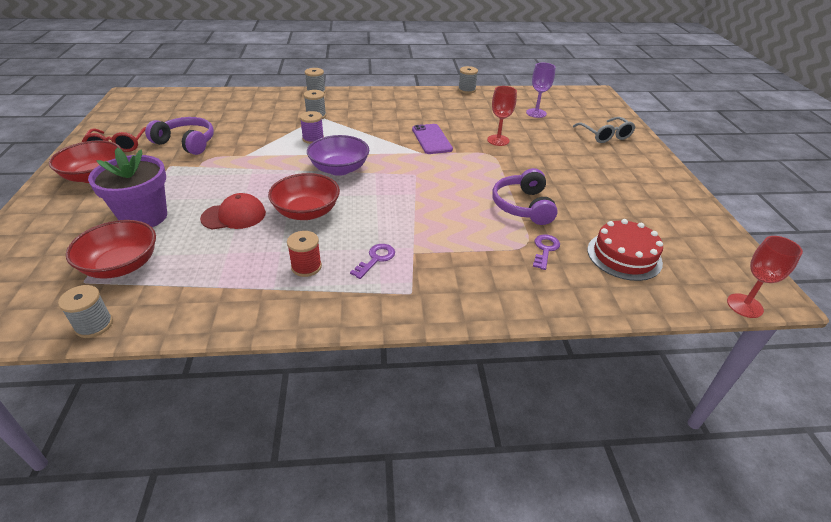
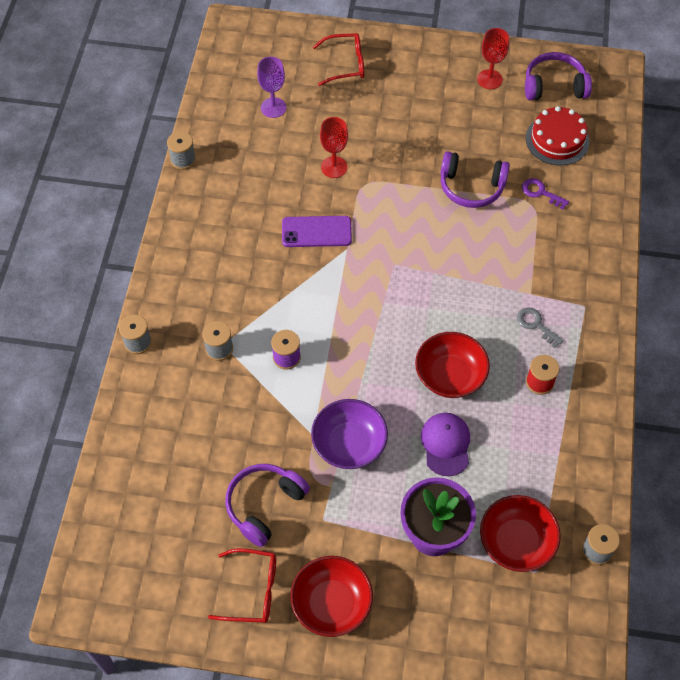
camera: 75 degrees left, 20 degrees up
(234, 216) = (446, 444): red cap -> purple cap
(339, 169) = (367, 336): purple bowl -> purple bowl (349, 444)
(376, 259) = (536, 325): purple key -> grey key
(605, 135) = (346, 64): grey glasses -> red glasses
(696, 248) = (554, 86): none -> purple headphones
(744, 305) = (624, 92): red goblet -> red goblet (489, 79)

